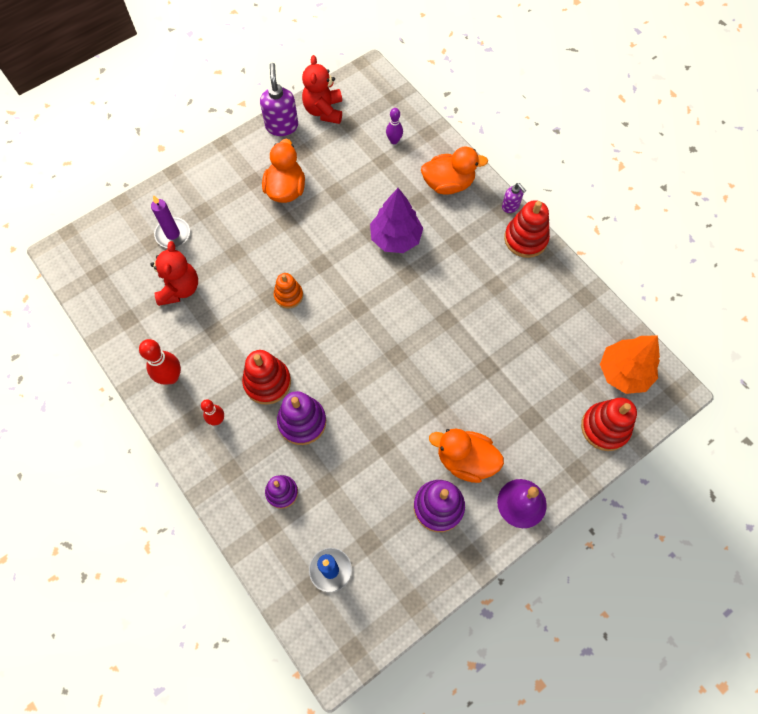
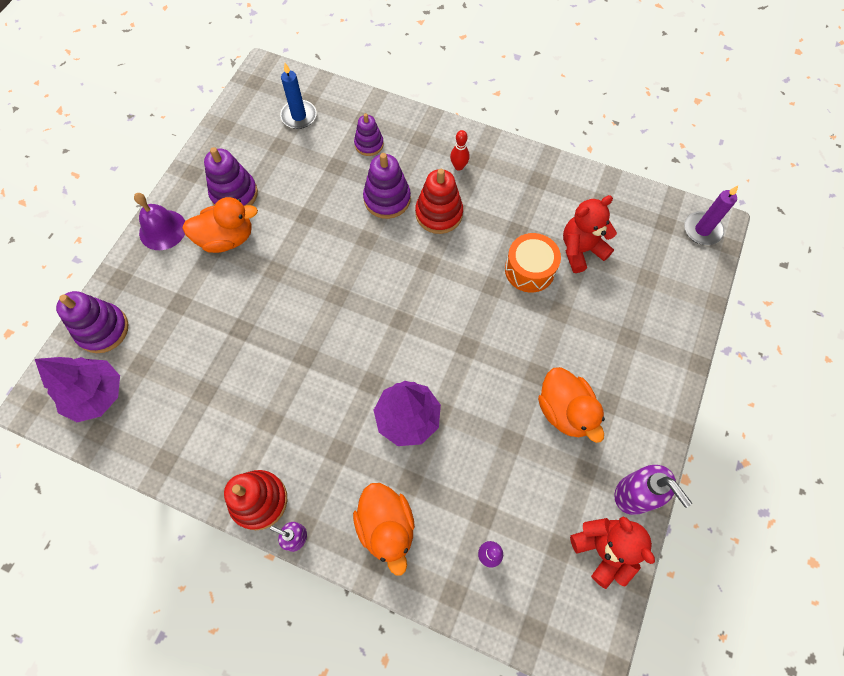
camera: 150 degrees right, 0 degrees up
(171, 377) = (523, 177): red bowling pin -> none
(173, 234) = (634, 297): purple candle -> purple candle (702, 230)
(179, 289) = (581, 250): red teddy bear -> red teddy bear turned 90 degrees clockwise
(231, 295) = (529, 270): none -> orange drum
(288, 295) = (476, 297): orange stacking toy -> none
(448, 184) = (386, 527): orange duck -> orange duck turned 75 degrees counterclockwise
(605, 427) = (103, 329): red stacking toy -> purple stacking toy
(623, 372) = (96, 395): orange tree -> purple tree

